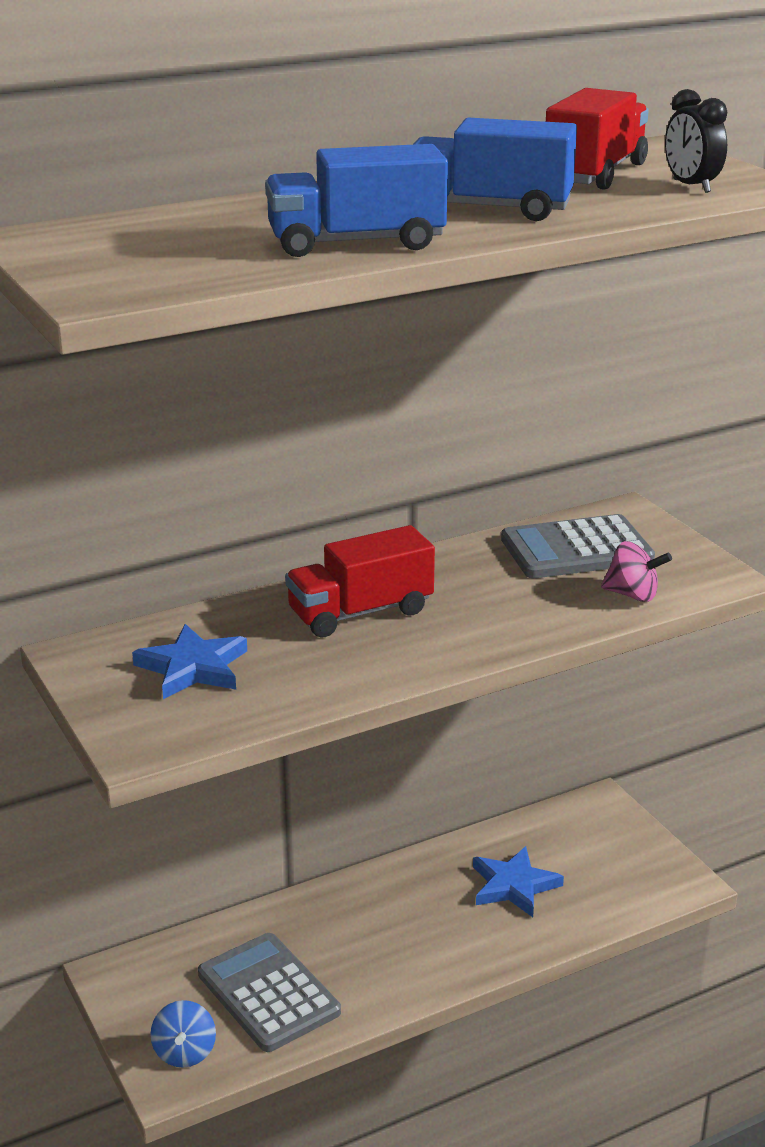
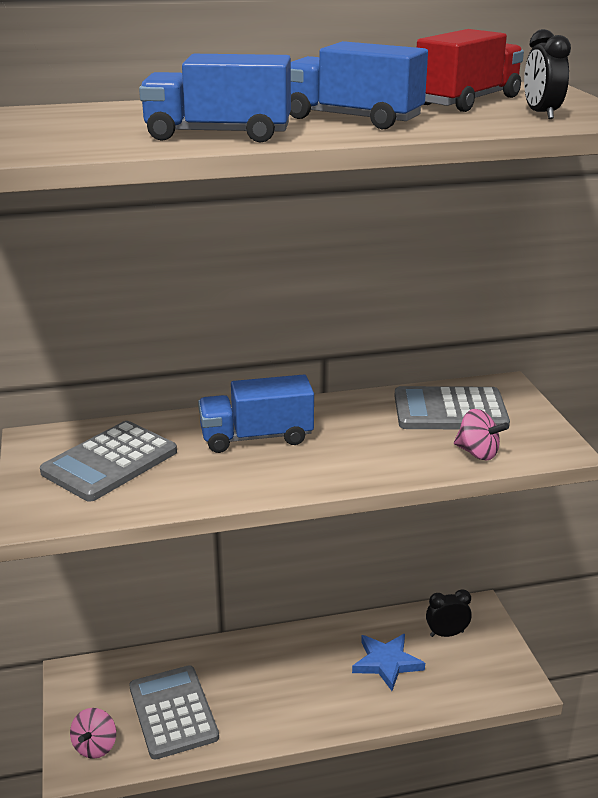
camera: 15 degrees right, 0 degrees up
(185, 1052) = (95, 746): blue spinning top -> pink spinning top
(193, 668) = (110, 462): blue star -> grey calculator
(360, 612) = (256, 437): red truck -> blue truck
(573, 839) = (446, 634): none -> black clock

